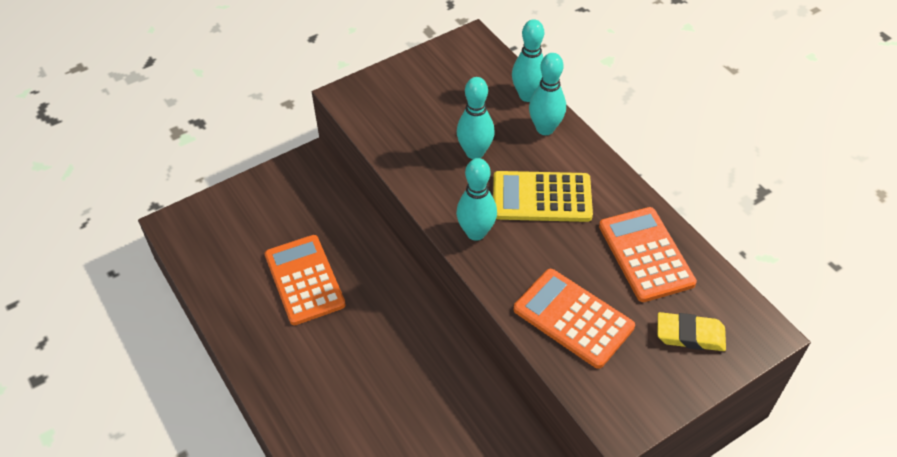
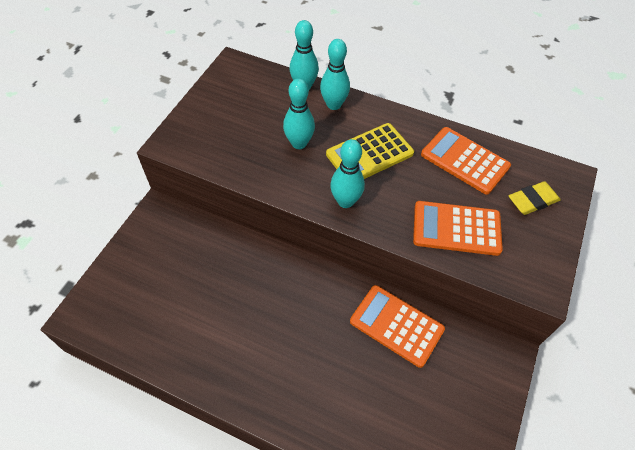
camera: 35 degrees left, 5 degrees up
(304, 280) = (221, 303): orange calculator -> orange calculator (396, 325)

